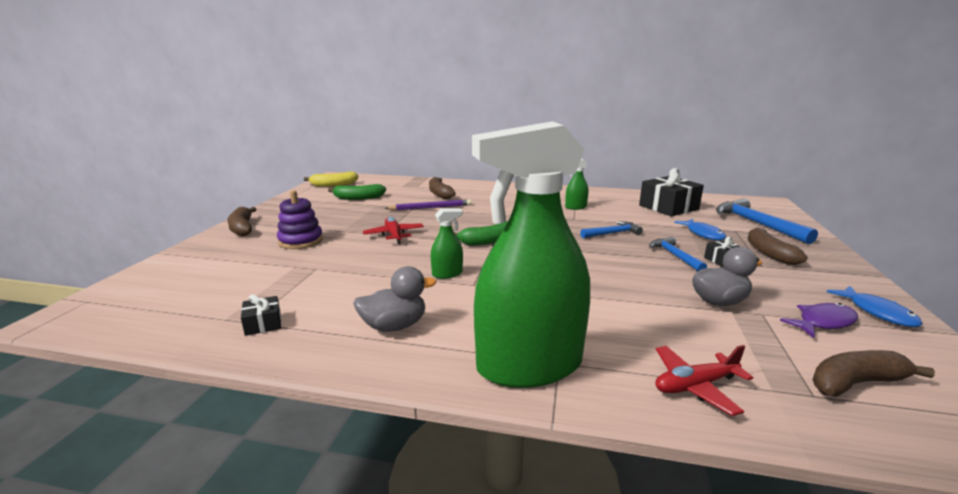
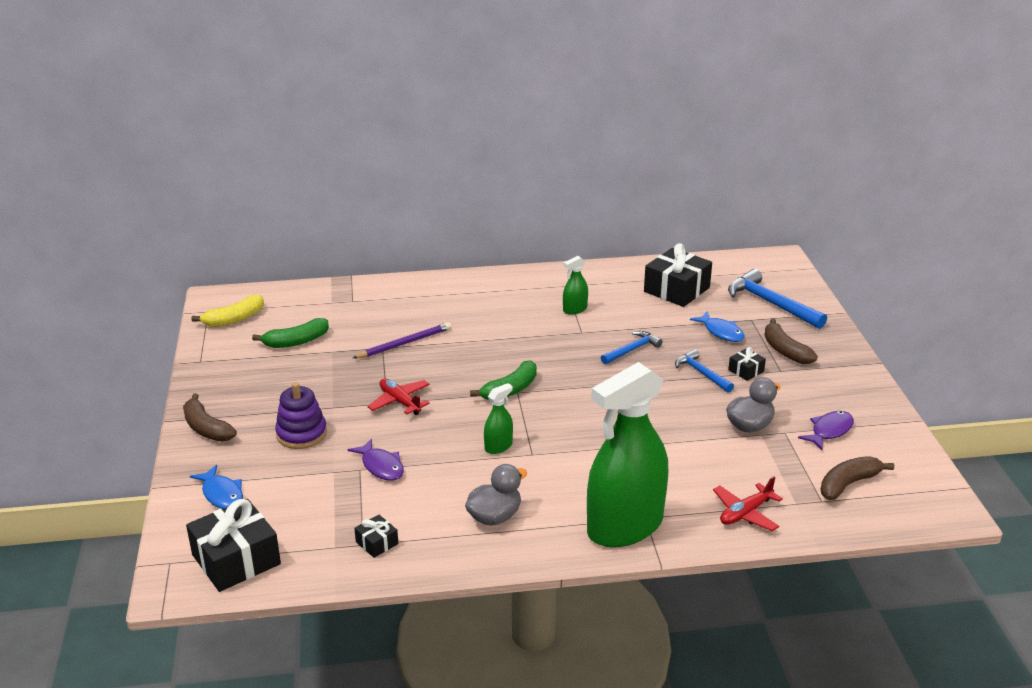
camera: 20 degrees left, 10 degrees up
(135, 310) = (236, 559): none -> black gift
(334, 269) = (381, 466): none -> purple fish
(439, 194) = (395, 312): brown banana -> none
(877, 312) = (869, 410): blue fish -> blue fish (221, 494)

